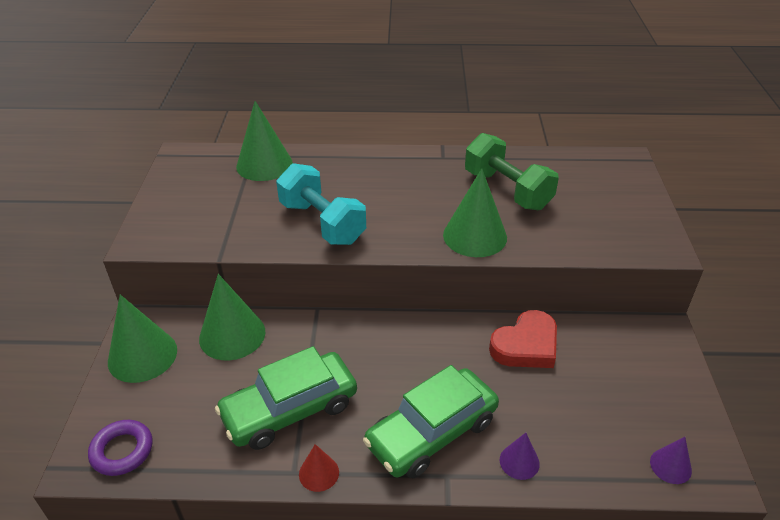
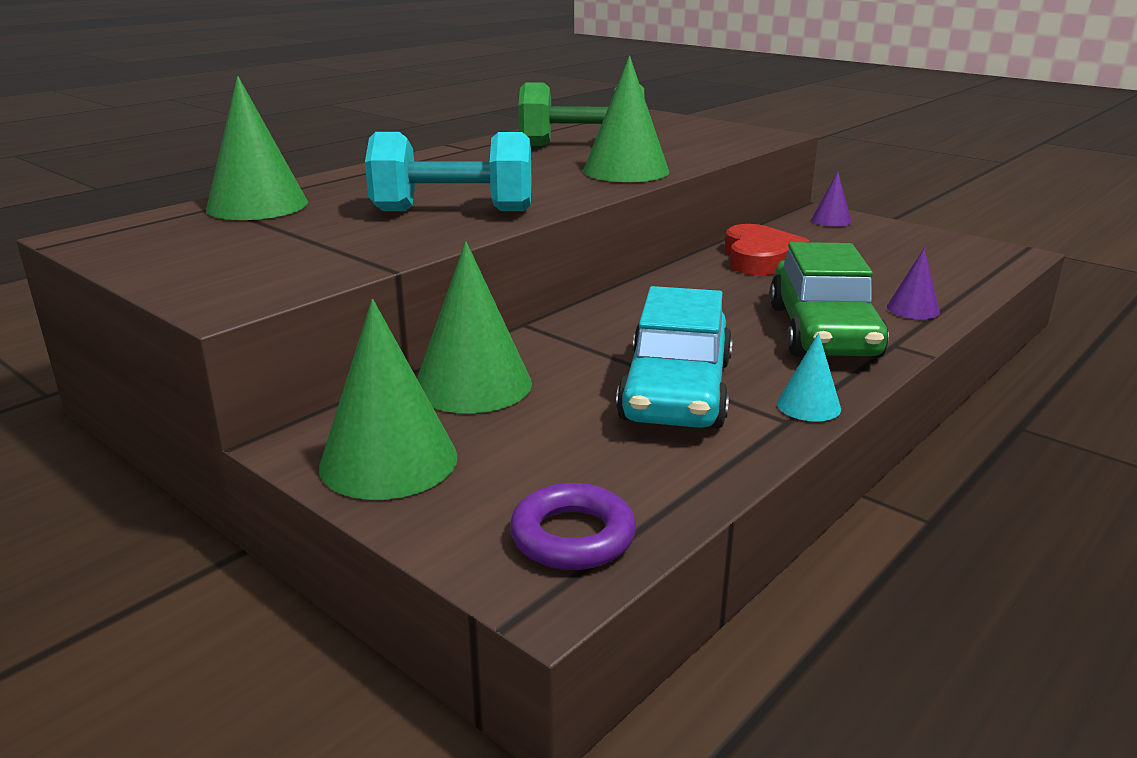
camera: 50 degrees left, 15 degrees down
(290, 409) = (676, 390): green car -> turquoise car
(319, 473) = (808, 406): red cone -> turquoise cone
(670, 466) = (983, 262): purple cone -> purple cone (831, 220)

